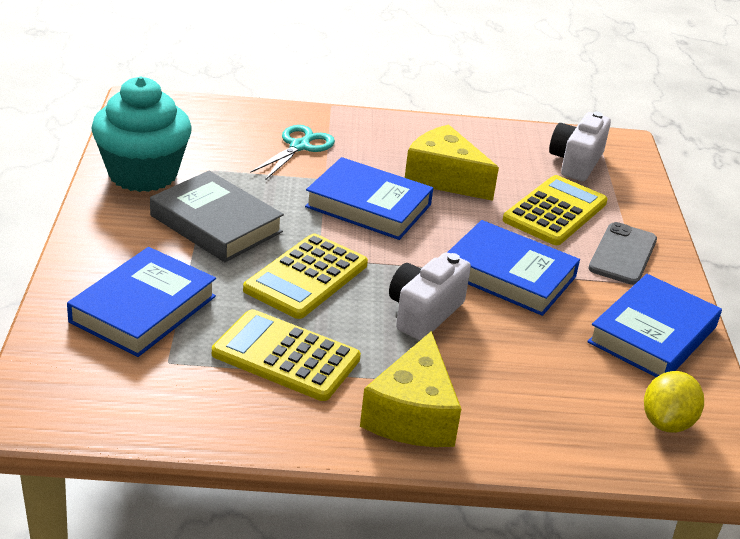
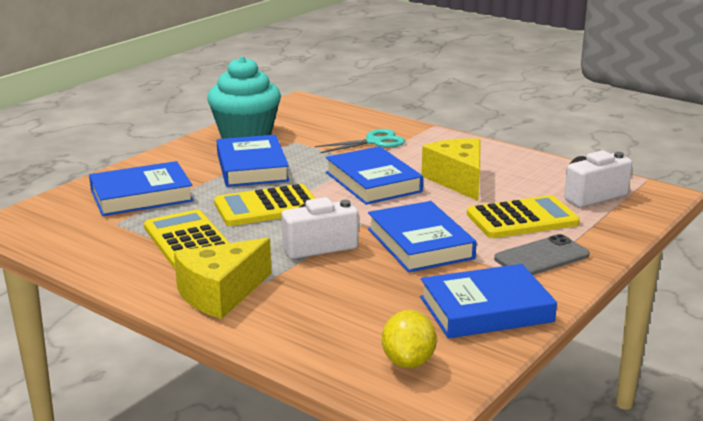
camera: 40 degrees right, 10 degrees down
(216, 224) = (252, 167): grey book -> blue book
(667, 422) = (408, 362): yellow lemon -> yellow lemon turned 60 degrees counterclockwise

